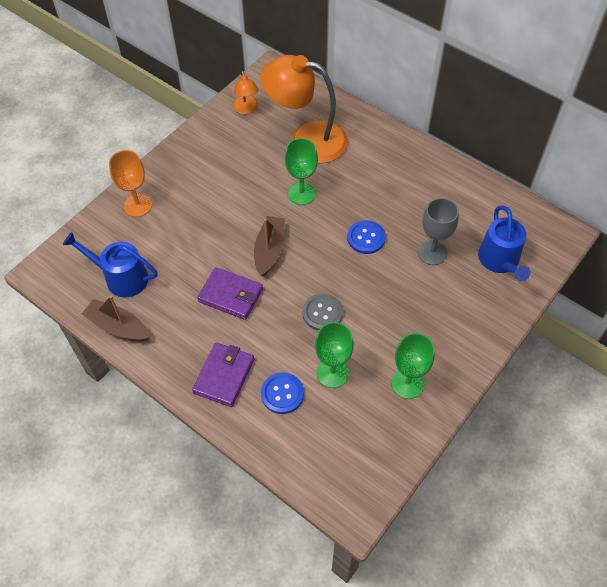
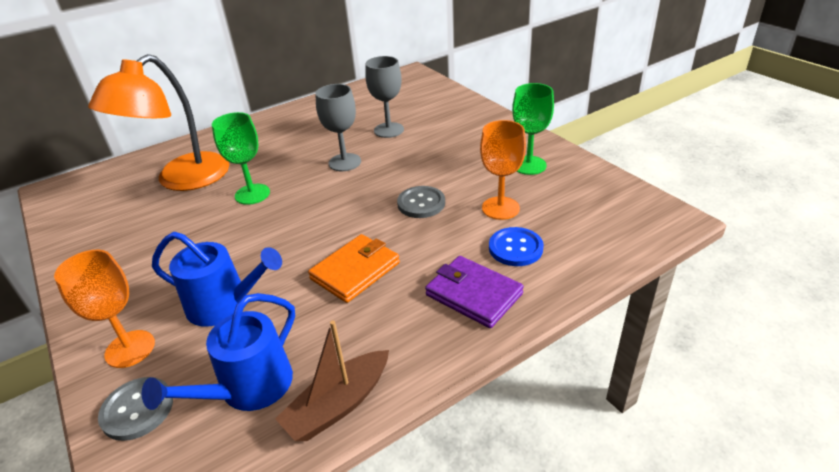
camera: 70 degrees left, 20 degrees down
(98, 233) = (137, 409): none -> grey button
(230, 295) = (355, 271): purple wallet -> orange wallet
(246, 109) = (85, 217): orange lamp -> none
(269, 250) = (311, 229): brown boat -> none
(332, 373) = (500, 208): green goblet -> orange goblet
(366, 238) = (345, 162): blue button -> grey goblet
(500, 261) = (419, 101): blue watering can -> blue watering can (224, 304)

